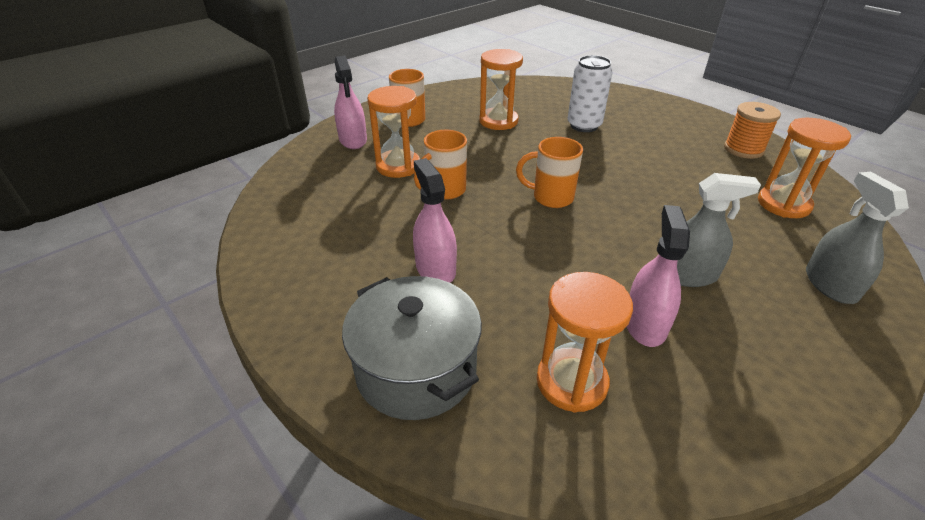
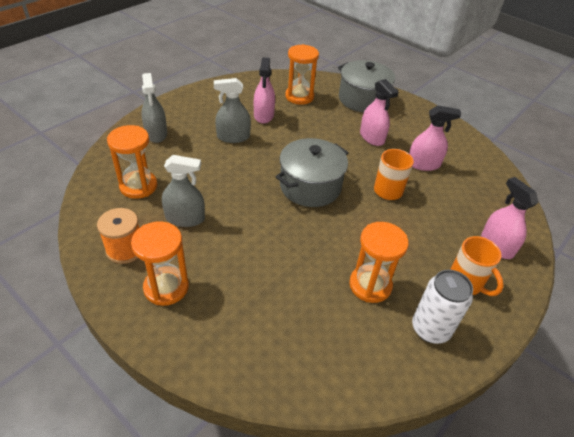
camera: 170 degrees right, 5 degrees up
(373, 221) = (423, 164): none -> pink spray bottle
(398, 166) = (436, 213): orange hourglass -> orange hourglass (166, 287)
(551, 197) = (310, 186): orange mug -> grey pot
(584, 125) = (277, 282): white can -> white can (430, 329)
(699, 171) = (185, 218): none -> grey spray bottle

